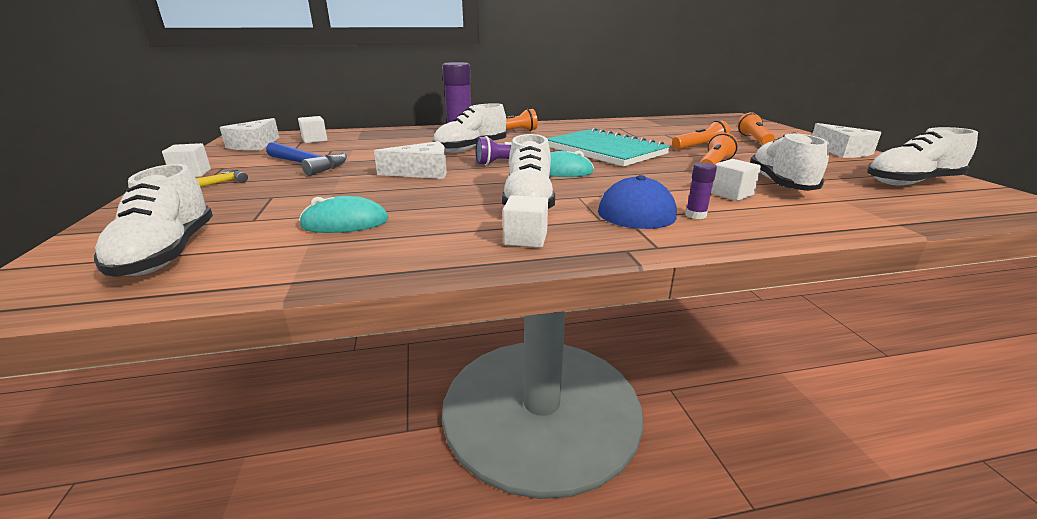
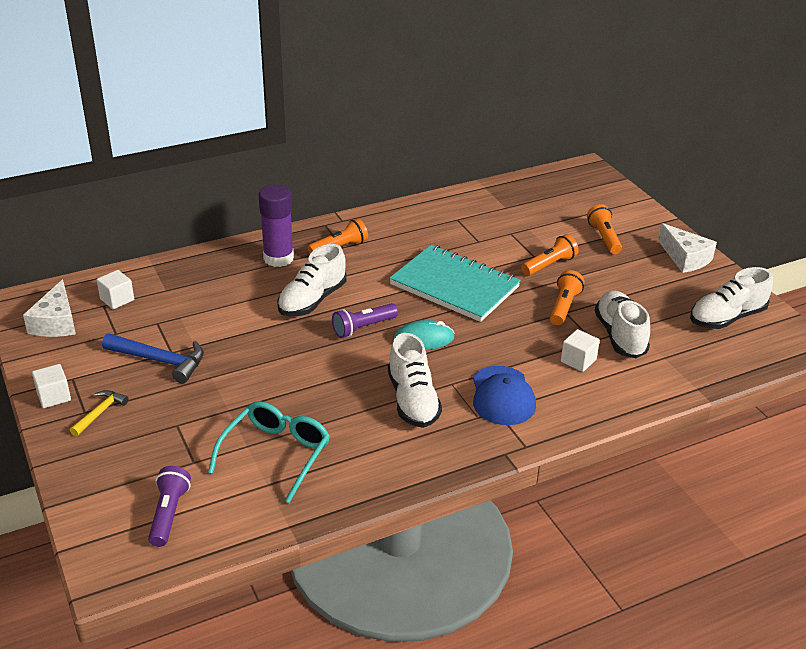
camera: 15 degrees left, 10 degrees up
(167, 253) = (169, 514): white shoe -> purple flashlight
(345, 223) = (276, 454): turquoise mouse -> turquoise glasses
(422, 172) = (290, 360): white cheese -> none
(525, 239) = (428, 452): white cube -> none
(695, 215) = (550, 399): purple glue stick -> none

